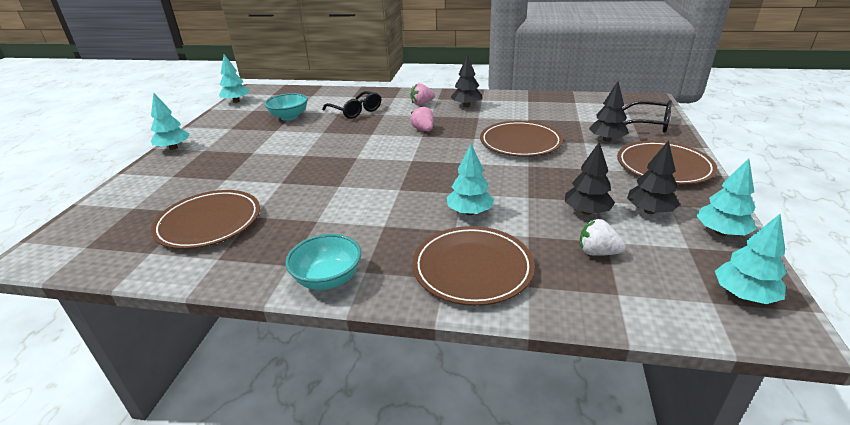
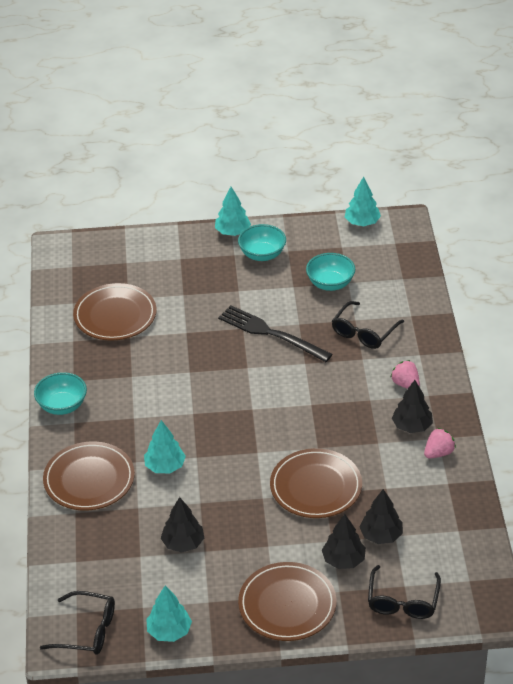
camera: 75 degrees right, 10 degrees up
(221, 138) = (262, 254): none -> turquoise bowl
(323, 143) = (271, 333): none -> black fork
(423, 130) = (327, 402): pink strawberry -> pink strawberry (438, 453)
(597, 252) = (123, 550): white strawberry -> none
(649, 211) = (194, 586): black tree -> black tree (381, 535)
(743, 295) = (87, 631): turquoise tree -> black glasses

